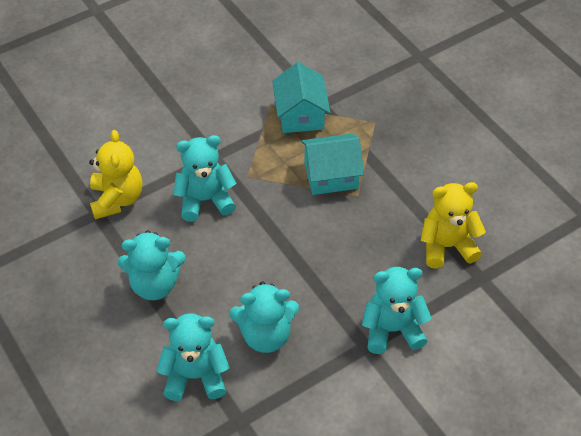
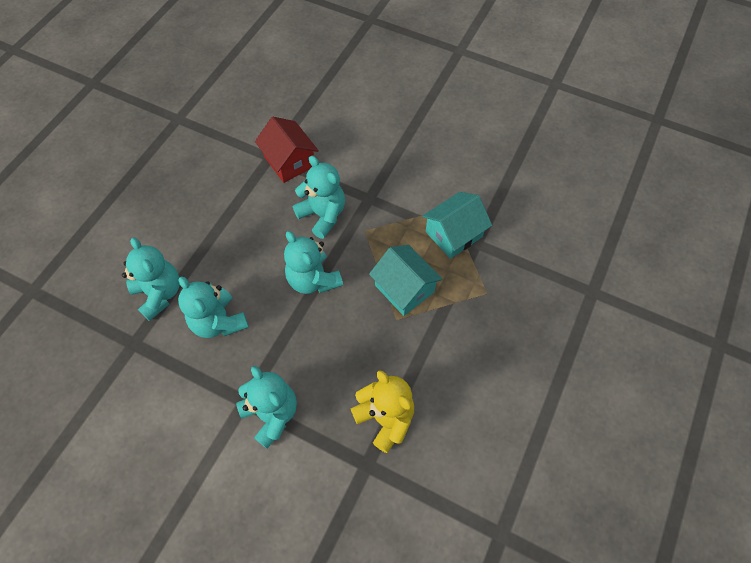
camera: 60 degrees right, 10 degrees up
(117, 199) = (289, 161): yellow teddy bear -> red house
(155, 284) = (226, 225): turquoise teddy bear -> turquoise teddy bear (313, 280)

